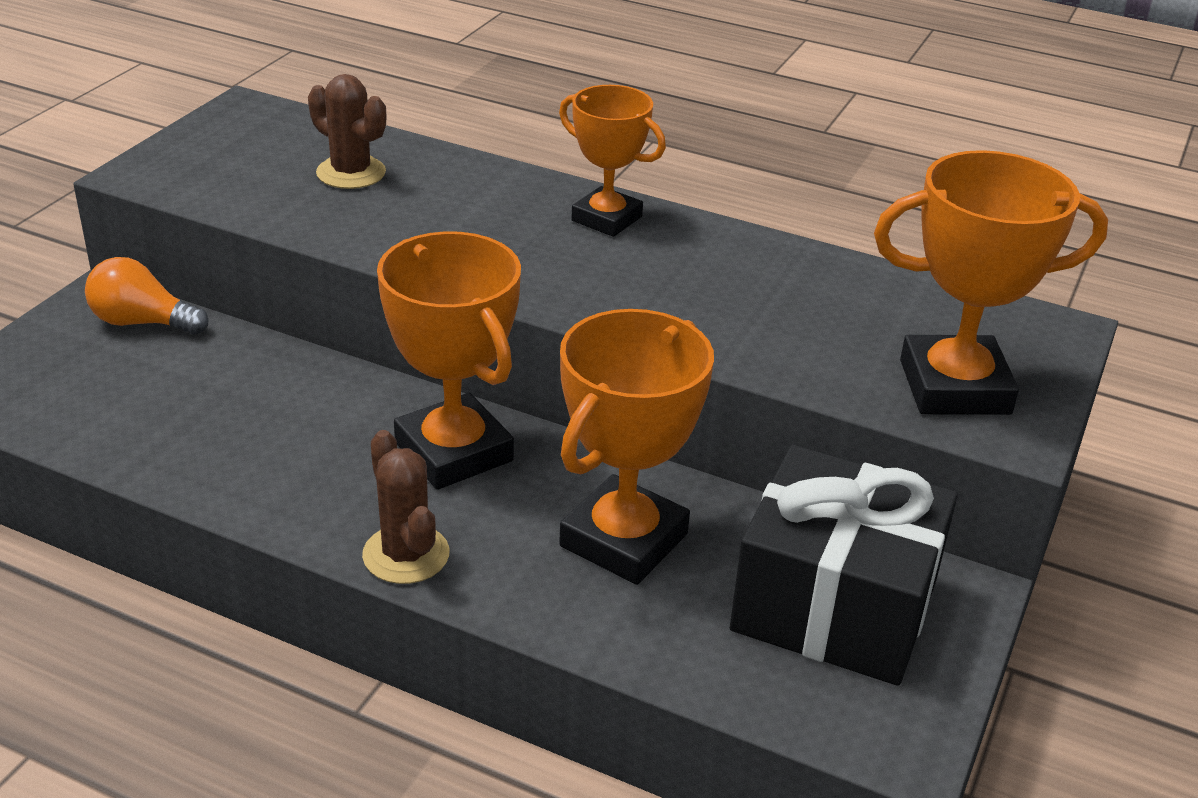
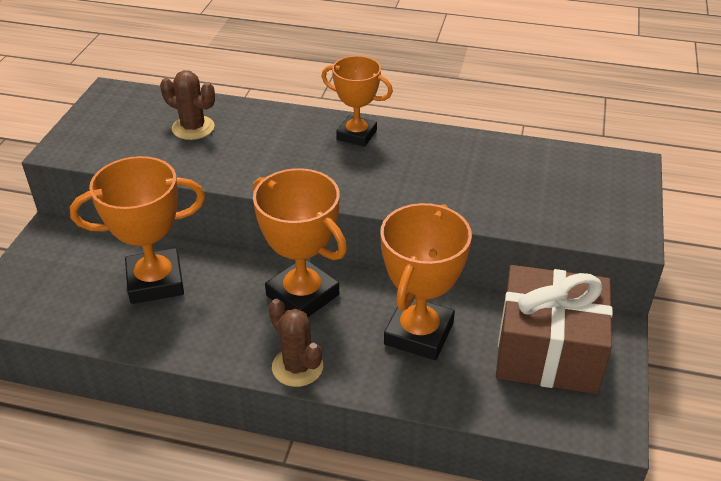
camera: 10 degrees left, 5 degrees up
(143, 322) = (84, 242): orange light bulb -> none
(834, 605) = (548, 351): black gift -> brown gift
(954, 387) = (588, 212): orange trophy -> orange trophy (155, 281)

